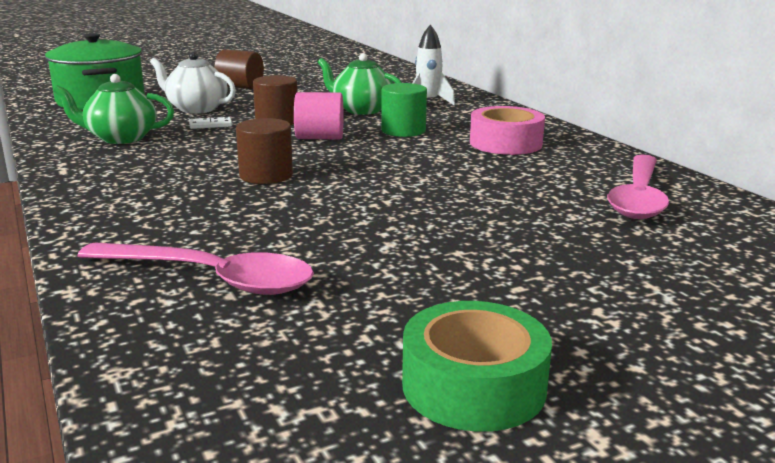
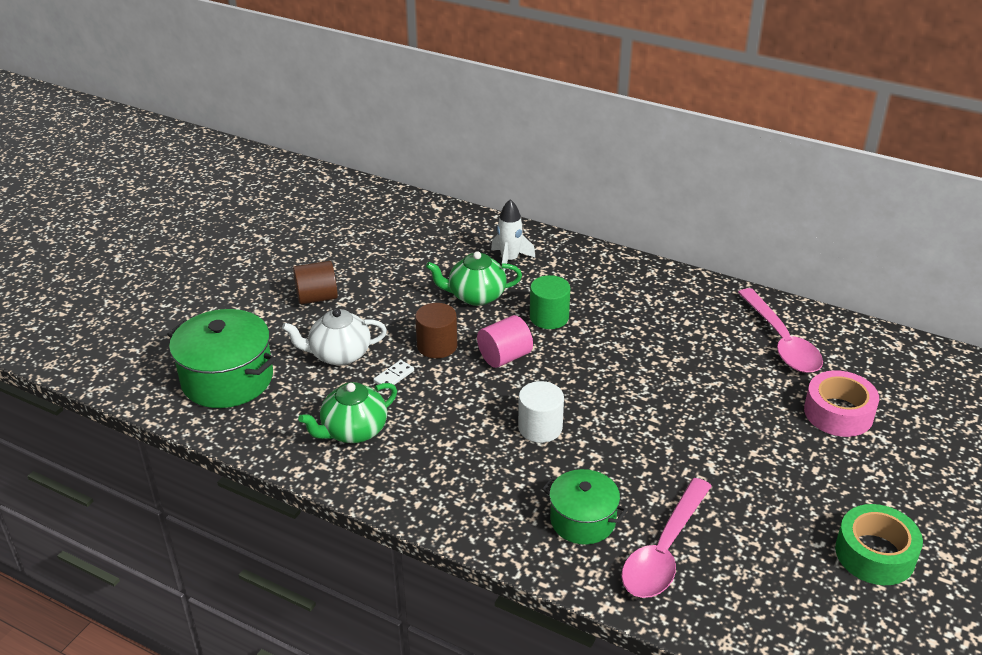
camera: 35 degrees left, 15 degrees up
(179, 232) = (583, 520): none -> green pot
(211, 278) = (664, 551): pink spoon -> pink spoon turned 135 degrees clockwise
(266, 175) = (540, 427): brown cylinder -> white cylinder
(505, 143) = (637, 305): pink tape -> pink tape (838, 413)

